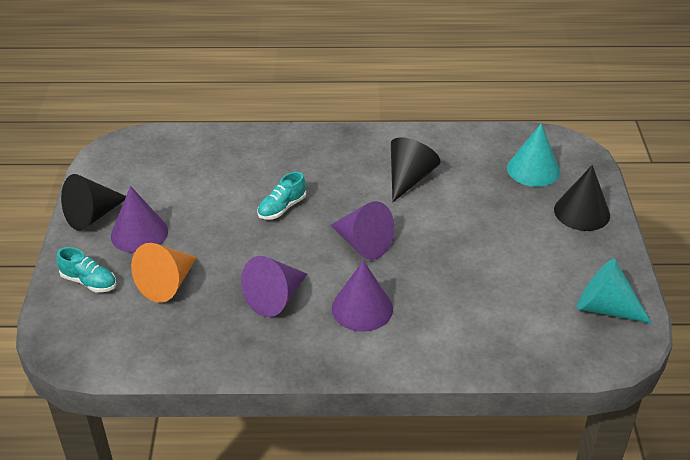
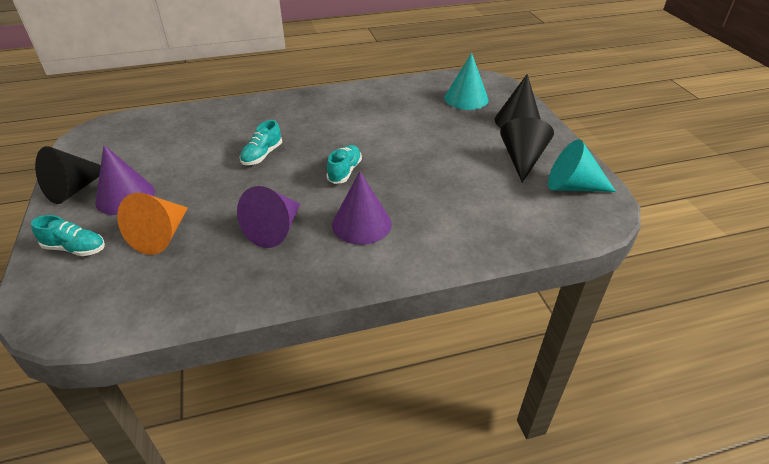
camera: 15 degrees left, 0 degrees up
(363, 244) = (344, 171): purple cone -> turquoise shoe
(409, 178) = (368, 118): black cone -> black cone (522, 159)

